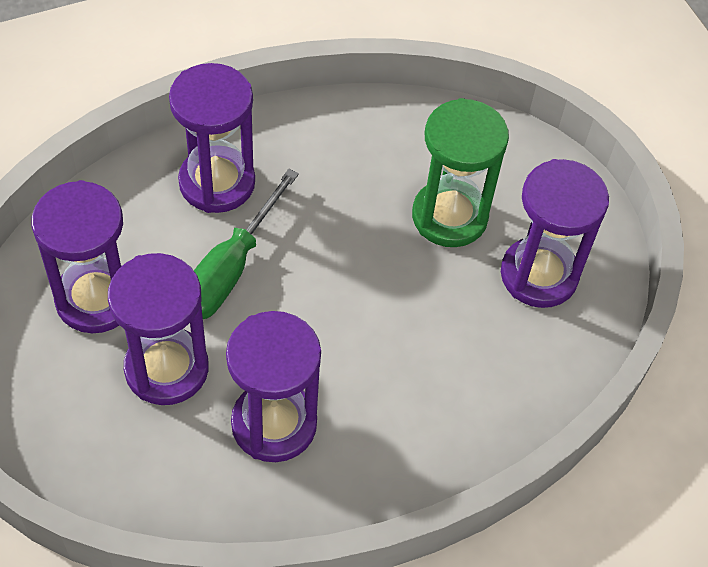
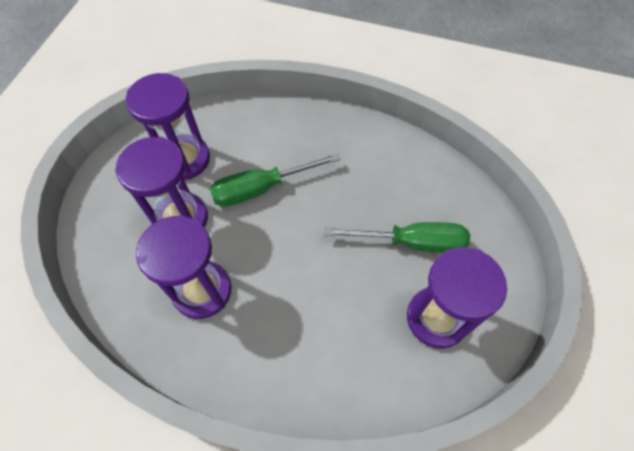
camera: 45 degrees right, 5 degrees up
(217, 182) = (299, 138): purple hourglass -> none
(449, 216) = (411, 242): green hourglass -> green screwdriver

